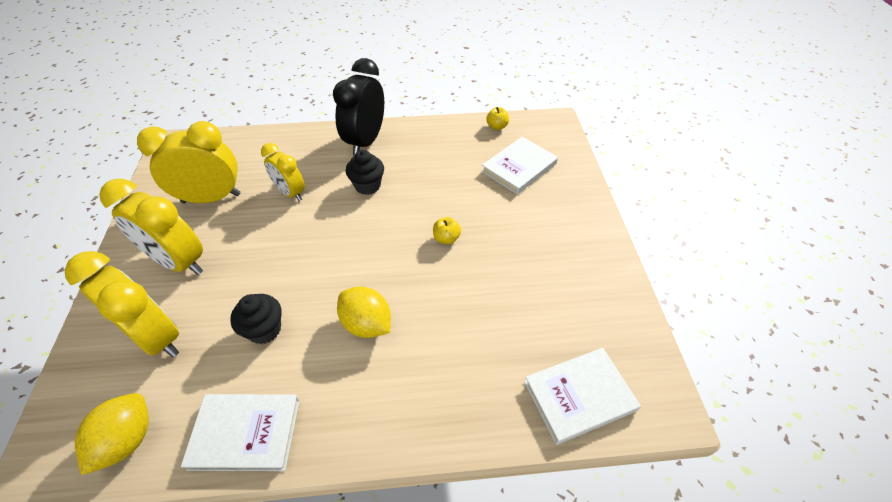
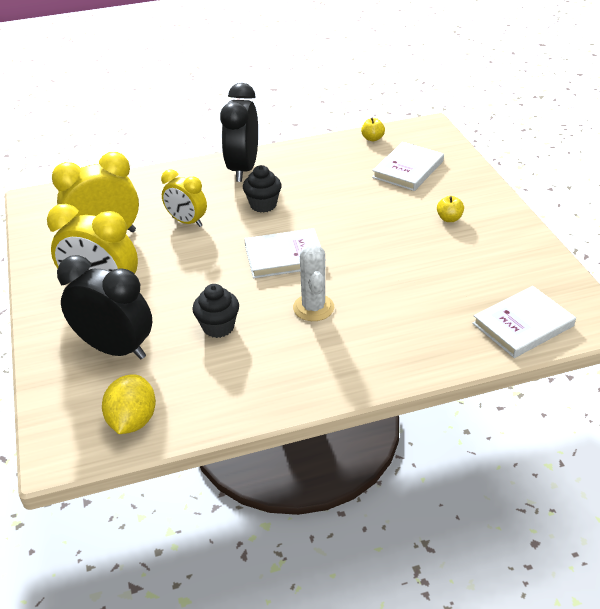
camera: 10 degrees left, 10 degrees down
(157, 337) = (116, 349): yellow clock -> black clock
(245, 433) = (240, 397): white book -> white book (284, 256)
(367, 324) = (313, 308): yellow lemon -> white cactus
(446, 238) = (360, 234): yellow apple -> yellow apple (449, 218)

